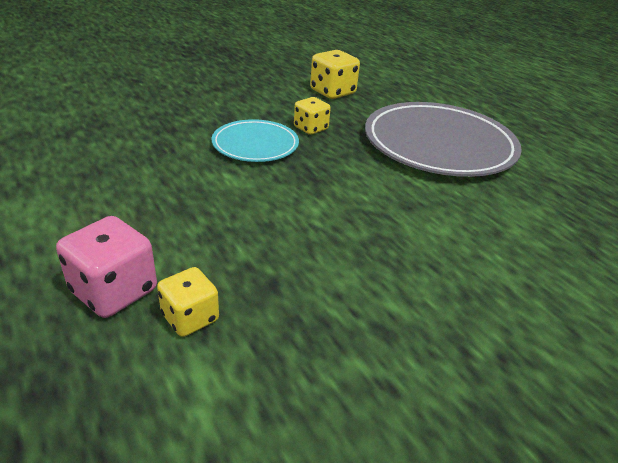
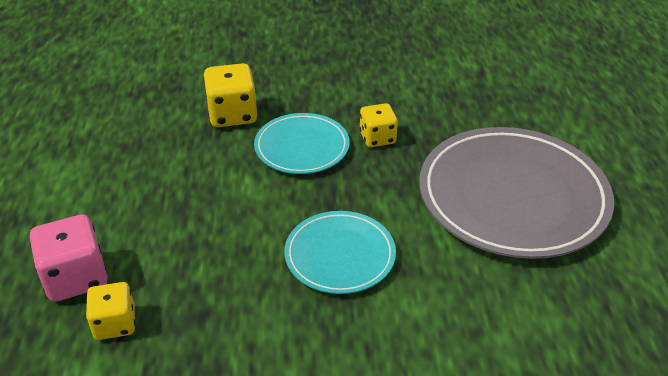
camera: 30 degrees right, 5 degrees up
(332, 92) = (444, 89): yellow dice -> yellow dice (232, 115)
(352, 209) = (340, 255): none -> turquoise plate

